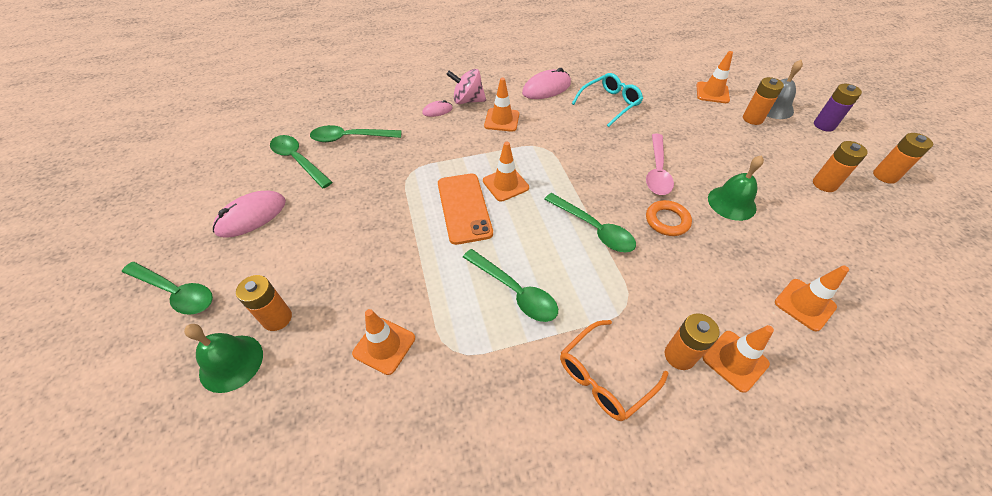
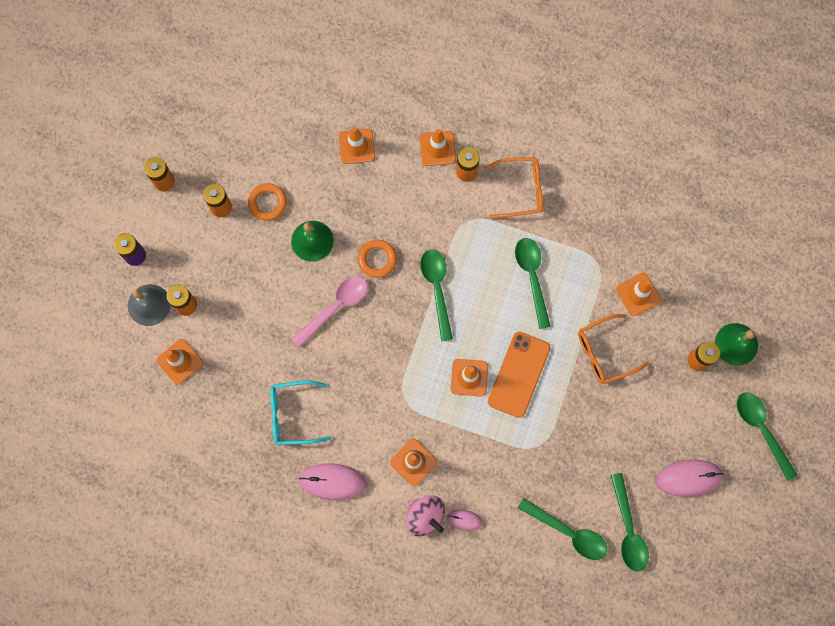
camera: 145 degrees left, 25 degrees up
(391, 268) = (605, 352): none -> orange glasses
(800, 208) = (267, 203): none -> orange ring

